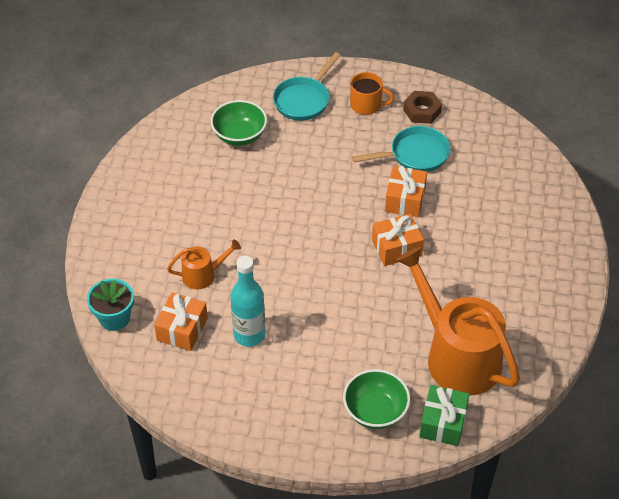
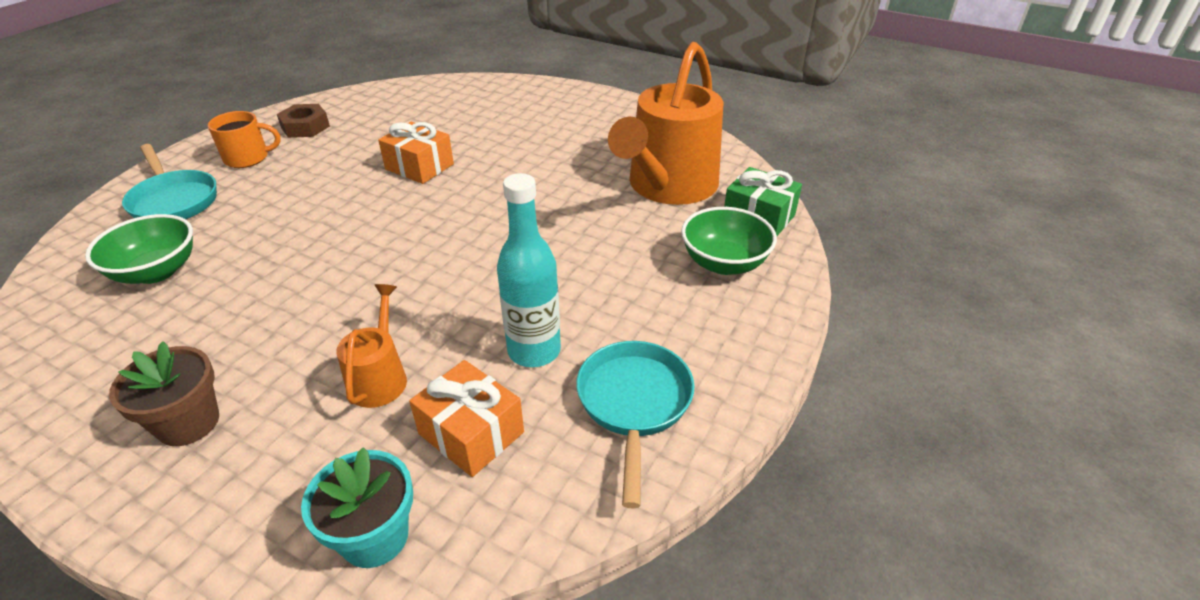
camera: 70 degrees left, 10 degrees down
(147, 217) = (188, 423): none -> brown flower pot
(366, 105) = (248, 158): orange mug -> orange mug turned 45 degrees clockwise
(396, 248) = (484, 189): orange gift -> none
(415, 155) = (362, 145): turquoise pan -> turquoise pan (634, 404)
(457, 356) = (668, 186): orange watering can -> orange watering can turned 45 degrees counterclockwise

